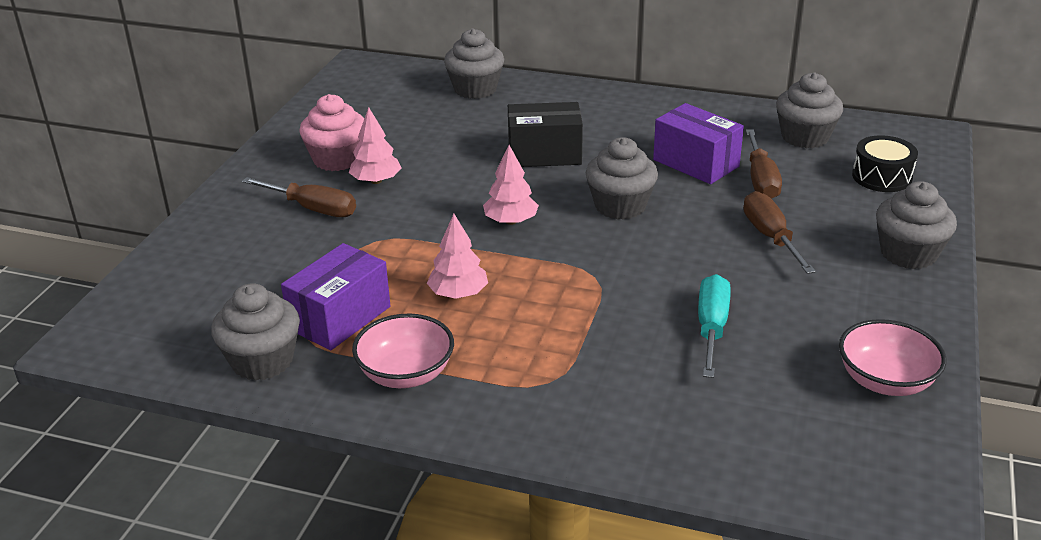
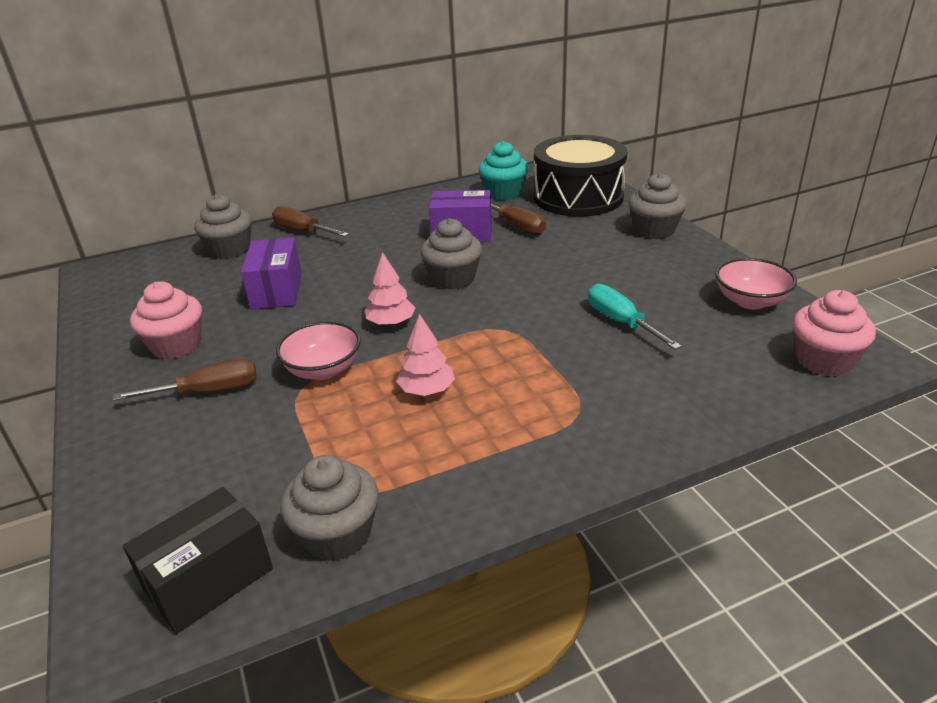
camera: 40 degrees left, 0 degrees up
(340, 318) = (357, 460): purple box -> purple box (277, 291)
(376, 181) = (237, 345): pink tree -> none
(406, 374) = (473, 469): pink bowl -> pink bowl (323, 369)
(544, 154) = (350, 270): black box -> black box (209, 579)
(770, 237) = (571, 255): brown screwdriver -> brown screwdriver (303, 231)
(805, 137) = (504, 193): grey cupcake -> turquoise cupcake
(859, 478) = (824, 360): none -> pink cupcake
(882, 177) = (578, 197): black drum -> black drum, size x2.10

